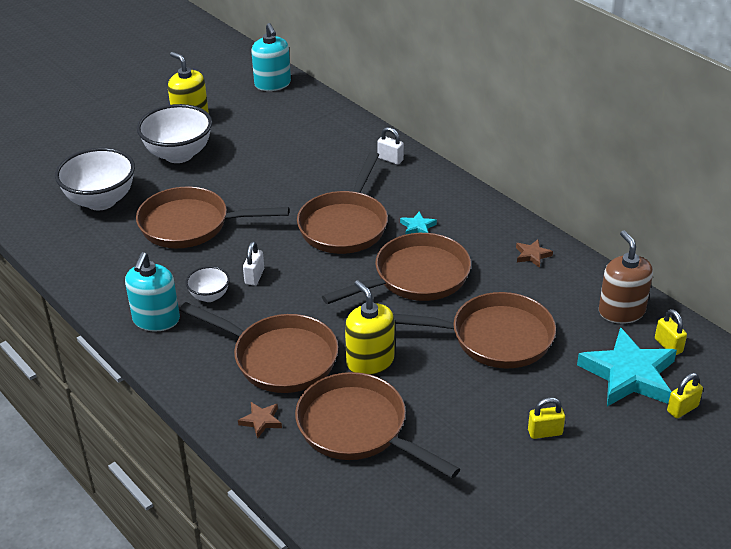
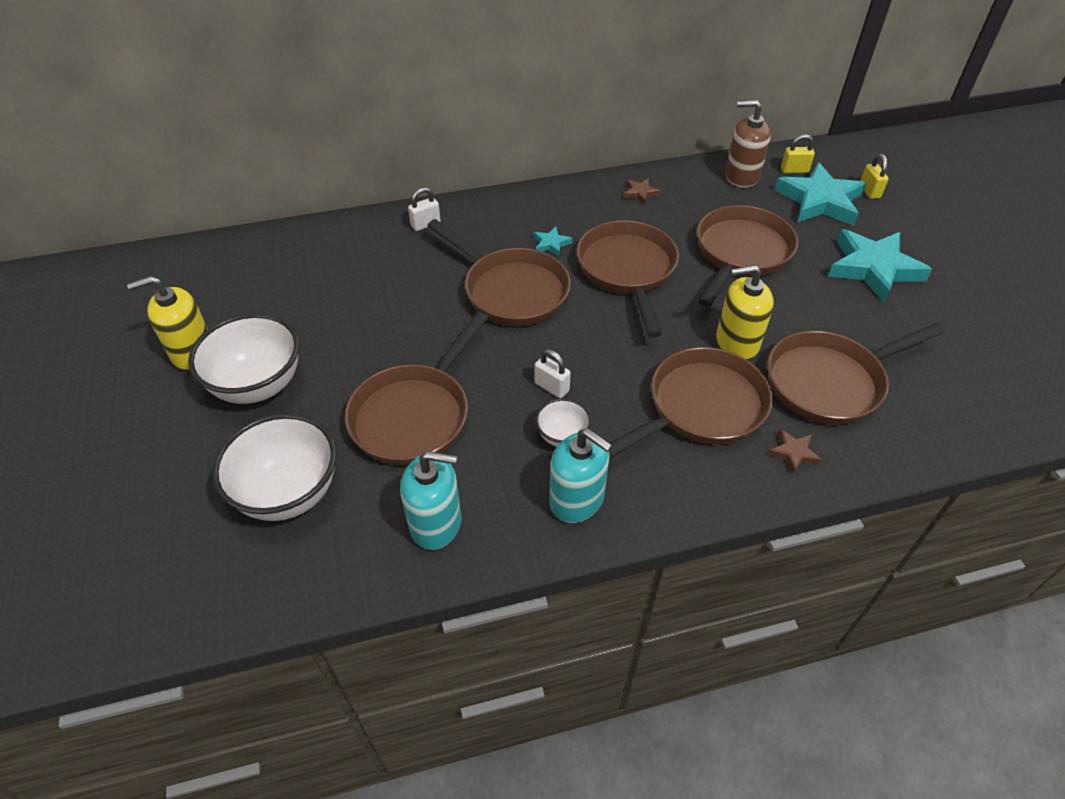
camera: 65 degrees left, 10 degrees up
(272, 84) = (196, 262): turquoise soap dispenser -> turquoise soap dispenser (436, 523)
(545, 432) = (873, 268): yellow padlock -> turquoise star

